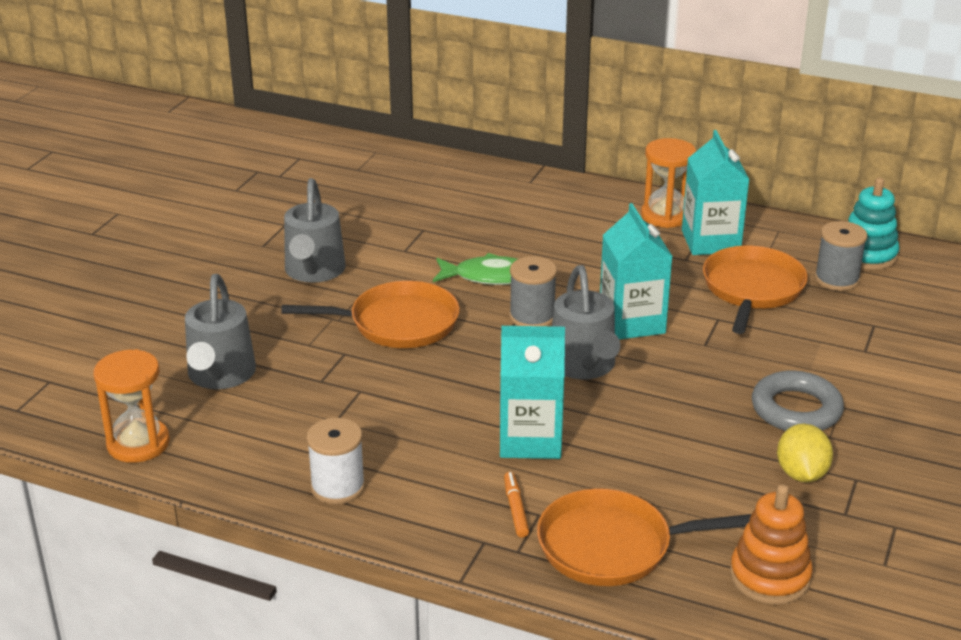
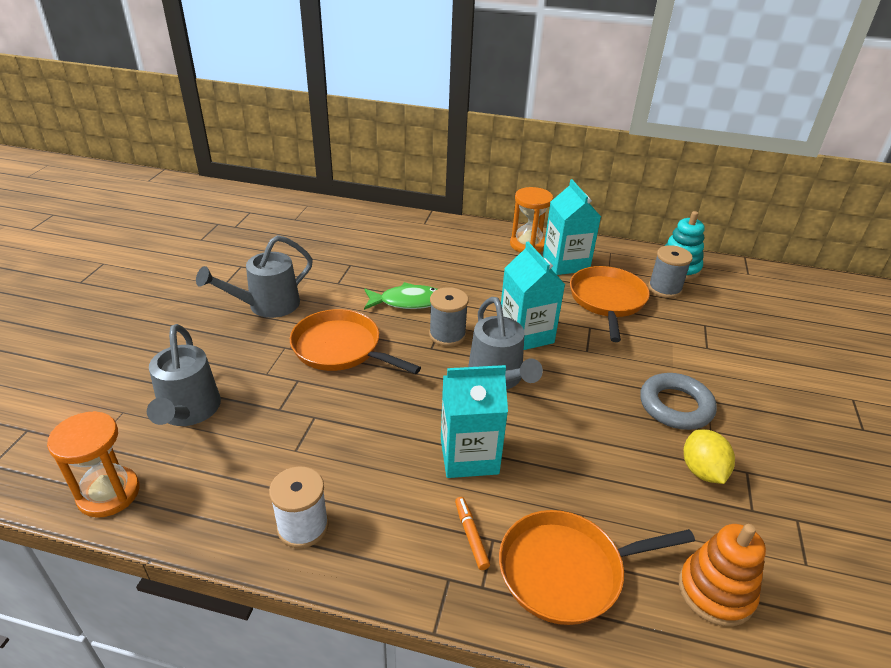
camera: 10 degrees left, 5 degrees up
(314, 272) = (266, 306): grey watering can -> grey watering can turned 60 degrees clockwise
(398, 323) = (340, 348): orange pan -> orange pan turned 135 degrees counterclockwise

